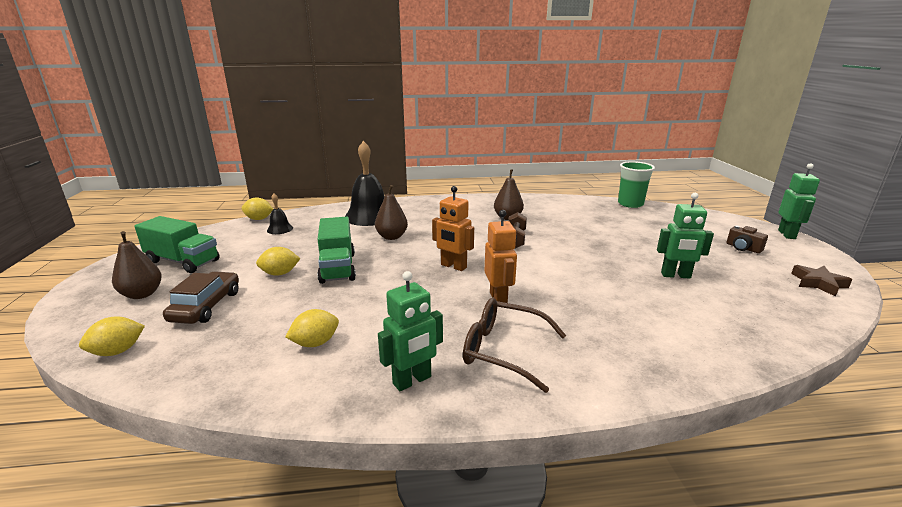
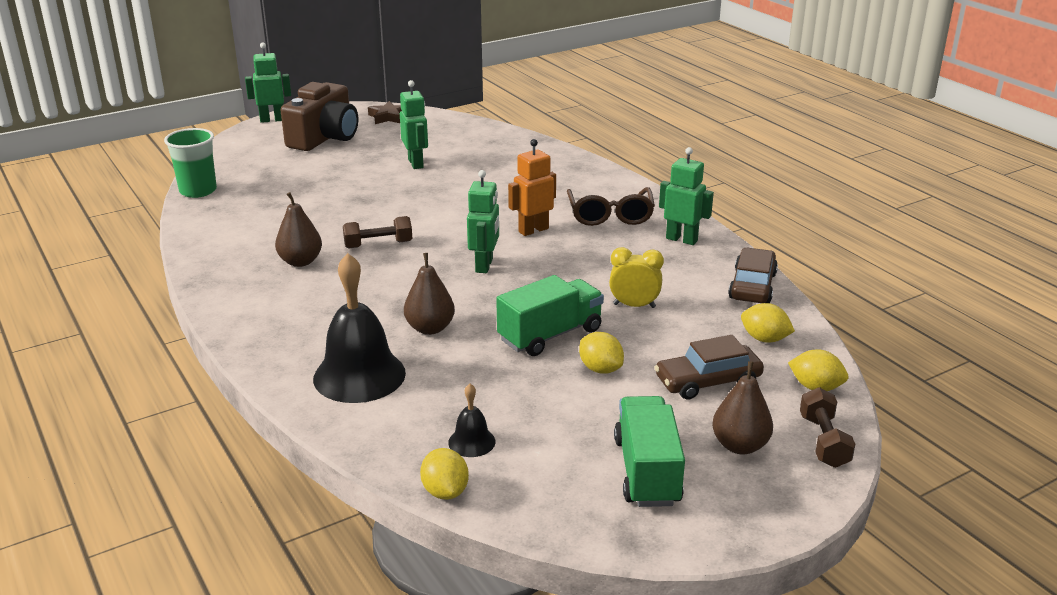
camera: 115 degrees left, 5 degrees up
(82, 326) = (823, 441): none -> brown dumbbell
(275, 389) = (752, 286): none -> brown car
(315, 343) = (688, 292): yellow lemon -> yellow lemon (764, 339)
(330, 309) = (634, 306): none -> yellow clock
(453, 266) = (484, 265): orange robot -> green robot
(743, 248) = (325, 138): brown camera -> brown camera, size x2.34

